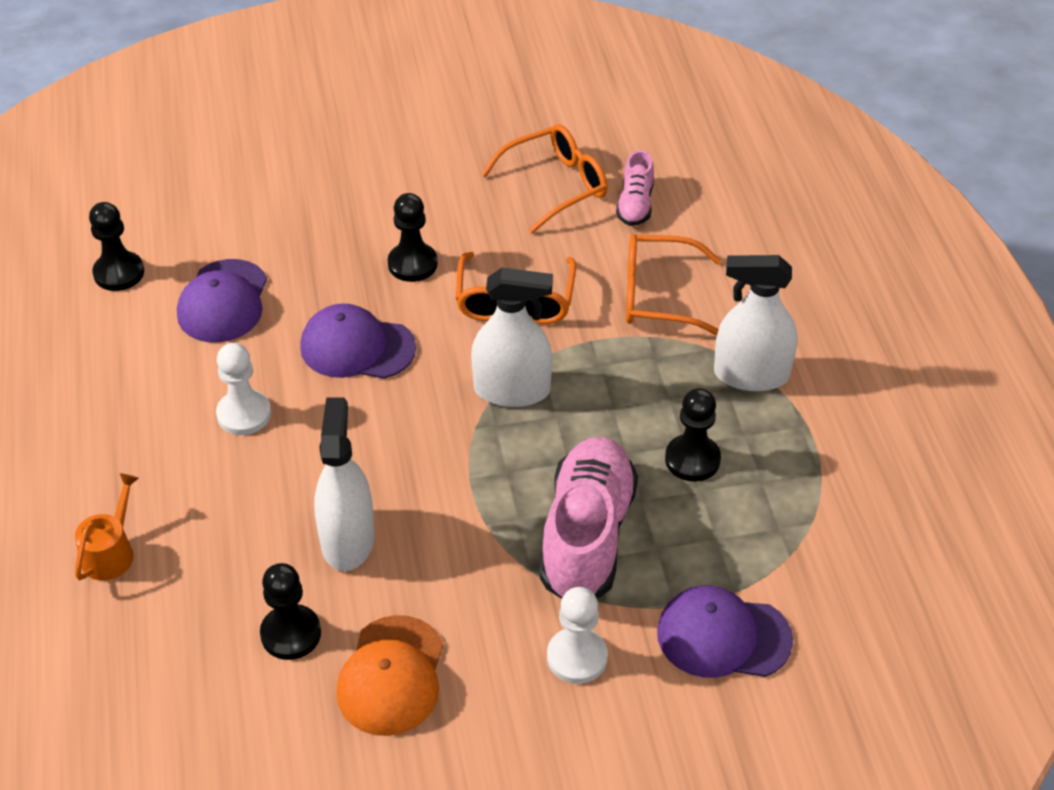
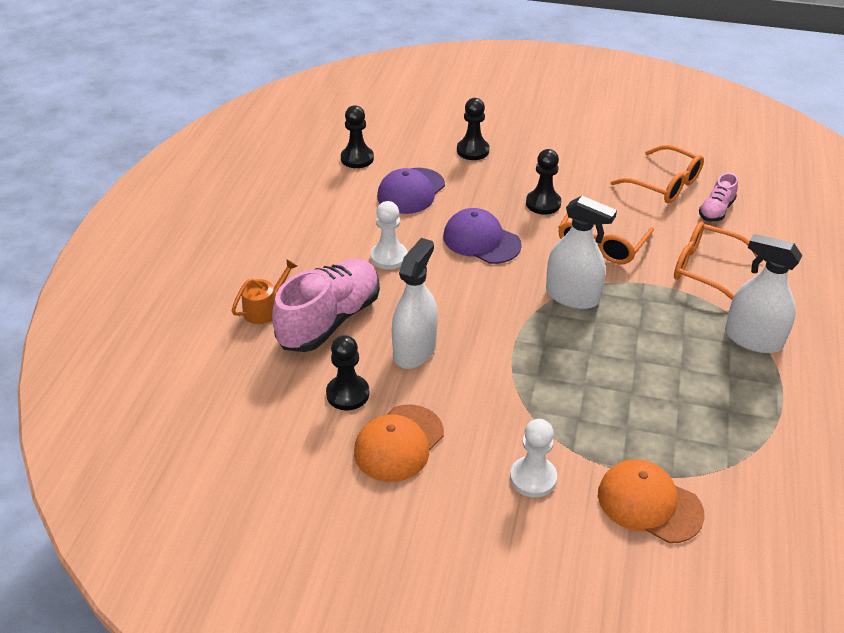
camera: 25 degrees right, 5 degrees down
(556, 185) = (664, 184): orange glasses -> orange glasses turned 45 degrees clockwise
(587, 536) = (579, 403): pink shoe -> pink shoe (330, 320)
(692, 459) = (682, 379): black pawn -> black pawn (473, 150)
(723, 636) = (649, 503): purple cap -> orange cap

